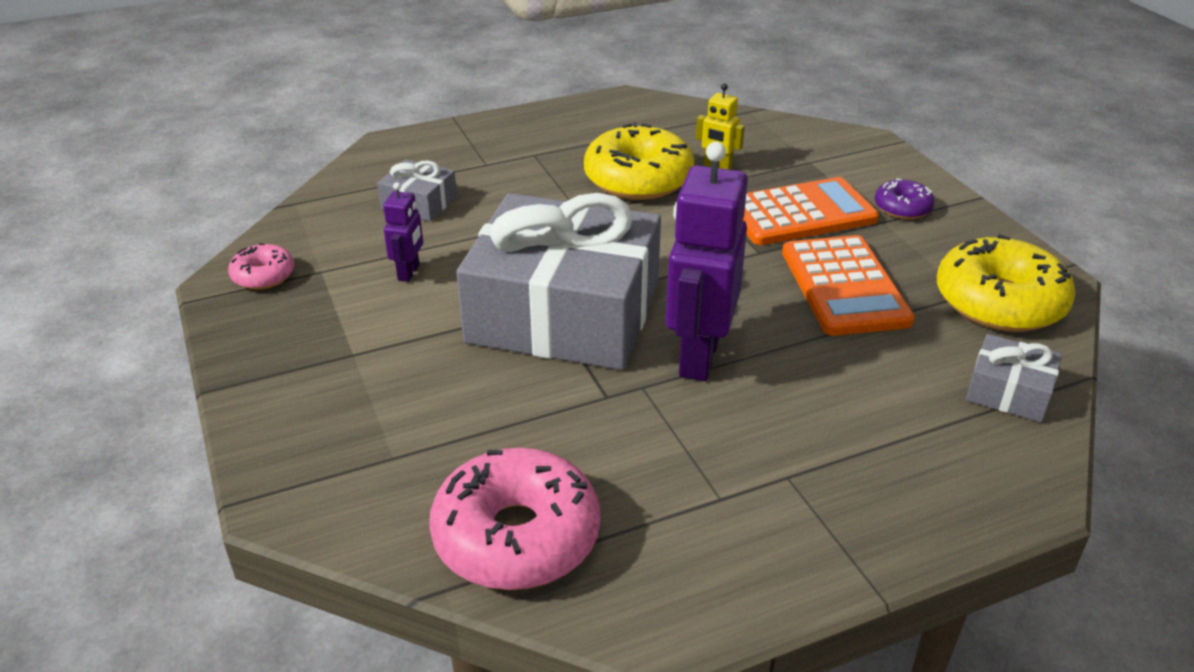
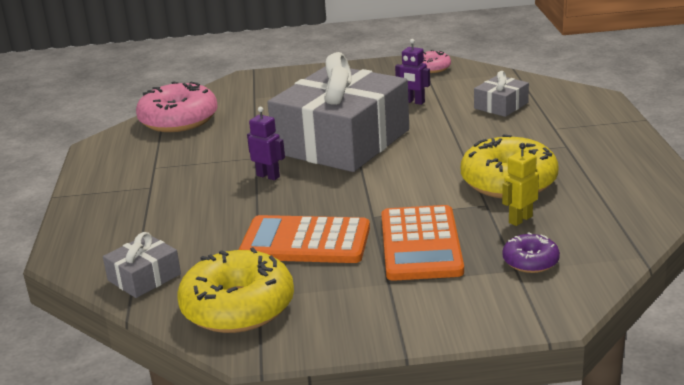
camera: 110 degrees right, 10 degrees down
(698, 357) = (268, 176): purple robot -> purple robot, size x0.48
(902, 208) = (405, 299): purple donut -> purple donut (530, 261)

